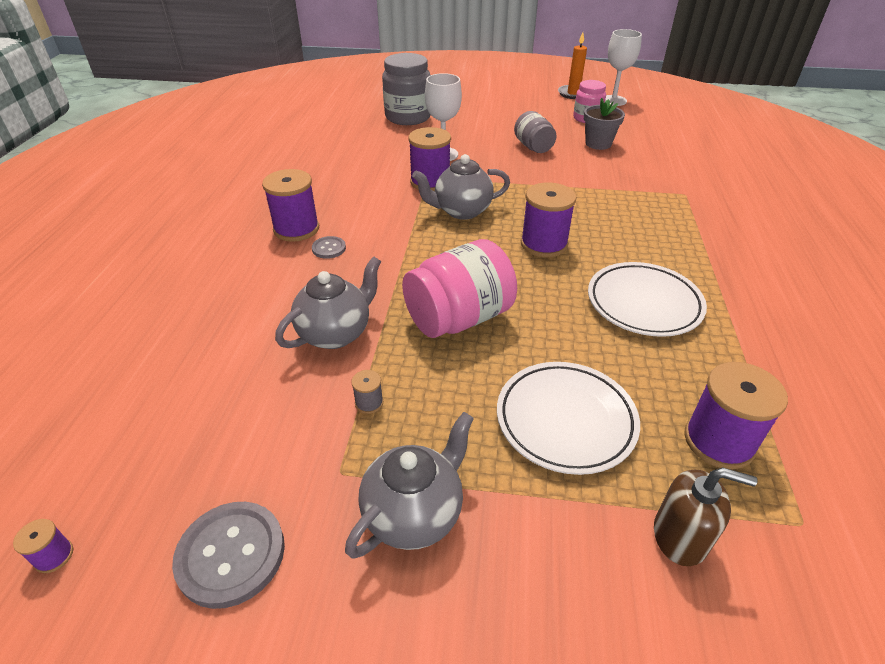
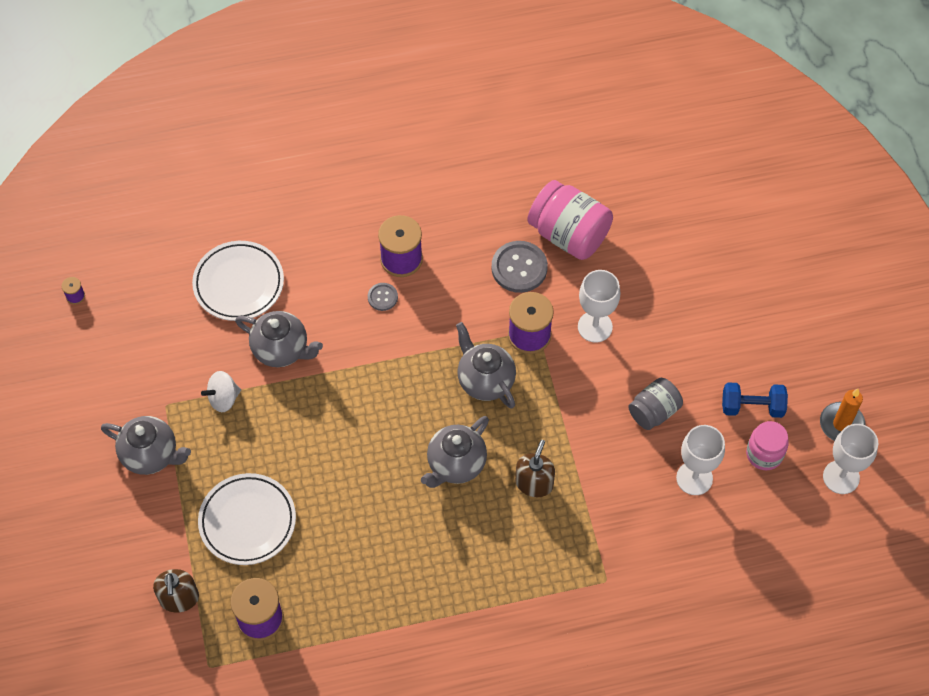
camera: 70 degrees right, 20 degrees up
(231, 554) = (100, 376): grey button -> grey button (519, 268)
(369, 403) = (223, 398): grey spool -> white spinning top
(408, 117) = (674, 259): grey jar -> none
(459, 318) = (328, 426): pink jar -> pink jar (569, 234)
(544, 244) = (455, 464): purple spool -> grey teapot
(546, 115) = (752, 407): none -> blue dumbbell
(579, 208) = (534, 483): none -> brown soap dispenser
(598, 143) = (694, 478): grey flower pot -> white goblet
(643, 304) = (395, 558): white plate -> white plate (239, 284)

